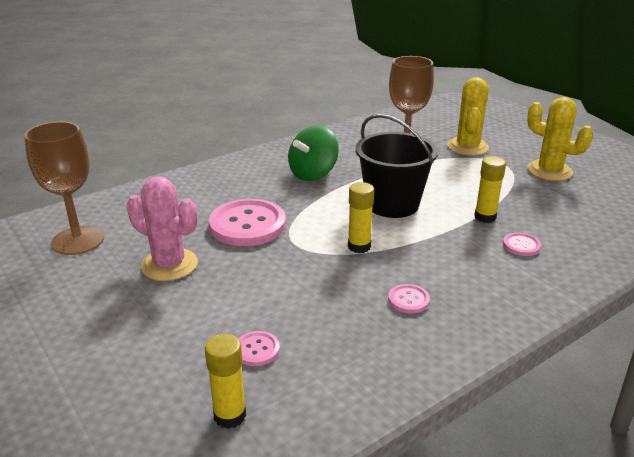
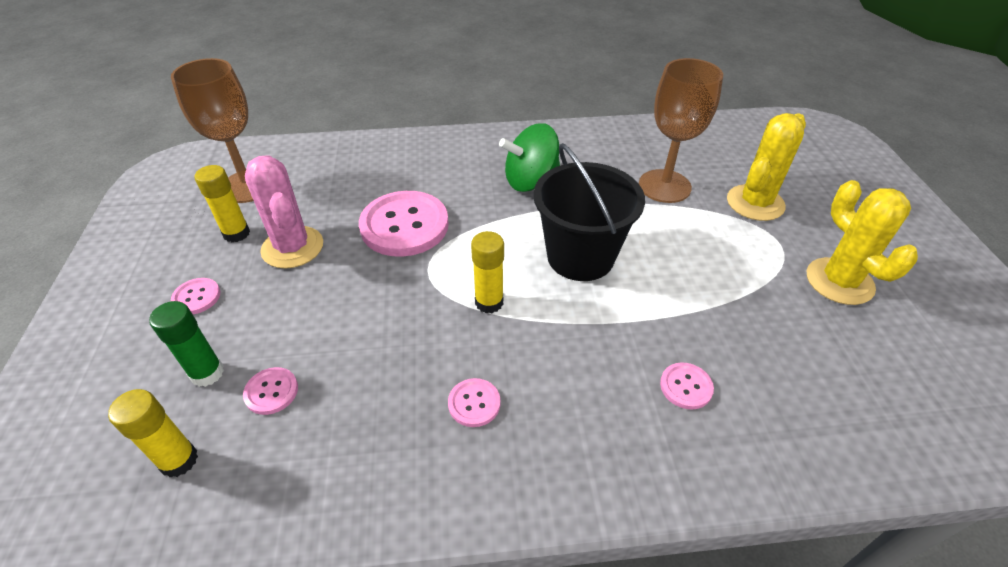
camera: 30 degrees right, 15 degrees up
(120, 321) = (196, 297): none -> pink button
(189, 360) = (207, 373): none -> green glue stick
(485, 217) = (678, 321): yellow glue stick -> yellow glue stick (236, 233)

